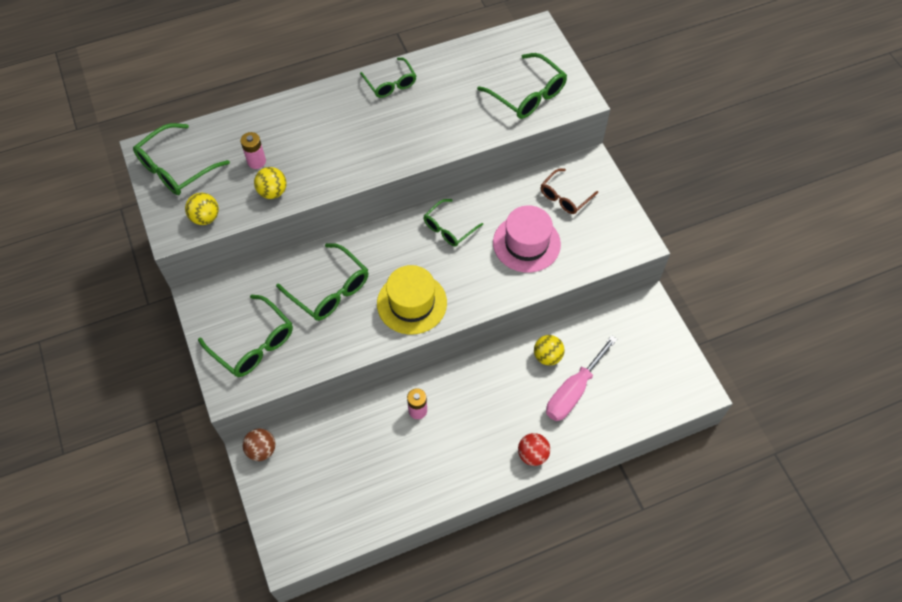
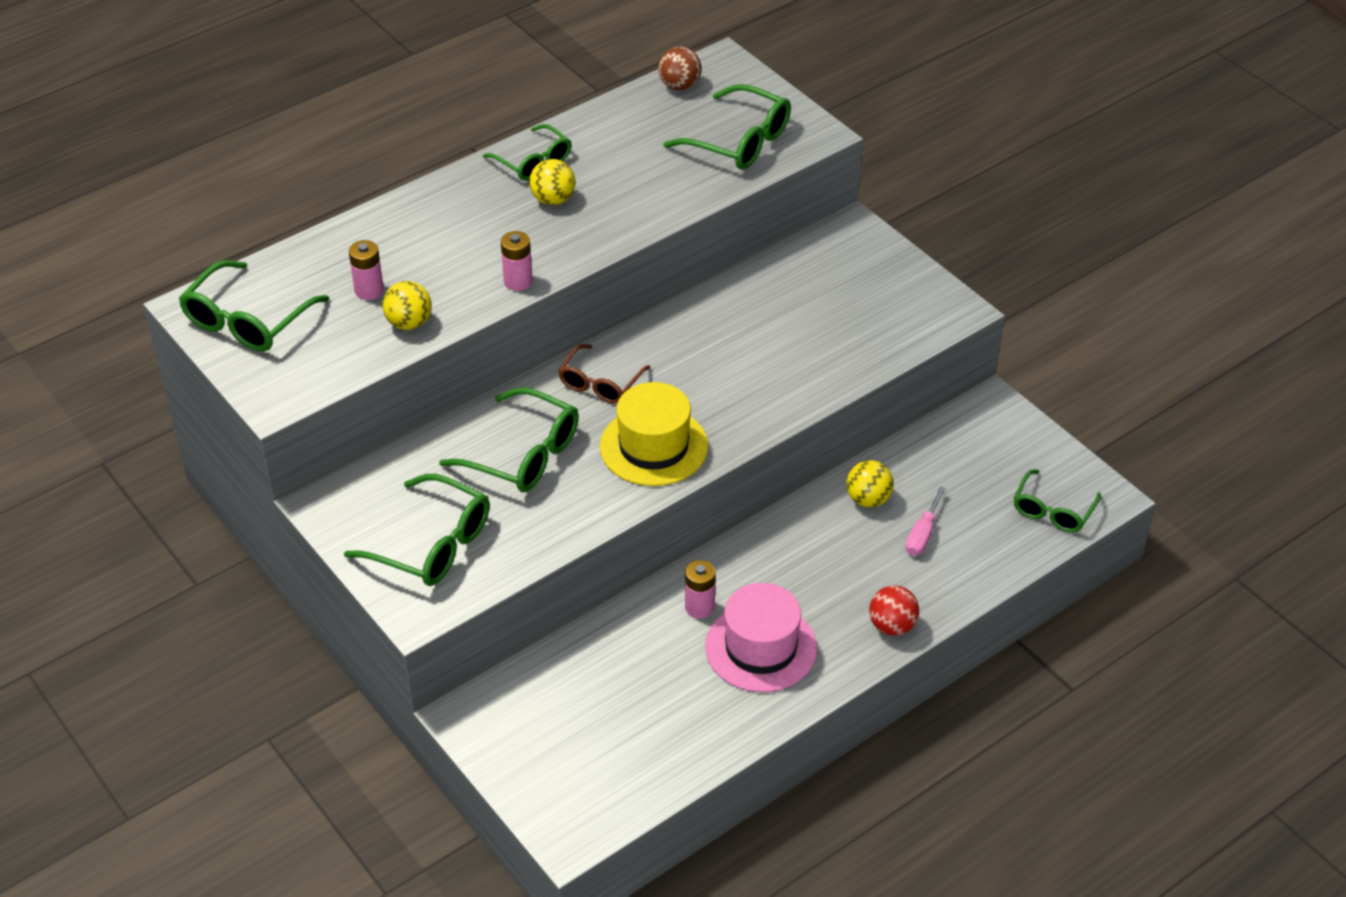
camera: 15 degrees left, 15 degrees down
(205, 217) = (318, 373): yellow ball -> yellow ball (553, 199)
(262, 450) = (477, 708): brown ball -> brown ball (679, 86)
(350, 175) = (518, 281): none -> pink battery
(449, 228) = (673, 344): green glasses -> green glasses (1053, 510)
(526, 243) = (795, 341): pink hat -> pink hat (761, 647)
(564, 197) = (829, 275): brown glasses -> brown glasses (600, 383)
(573, 391) = (922, 534): pink screwdriver -> pink screwdriver, size x0.55

